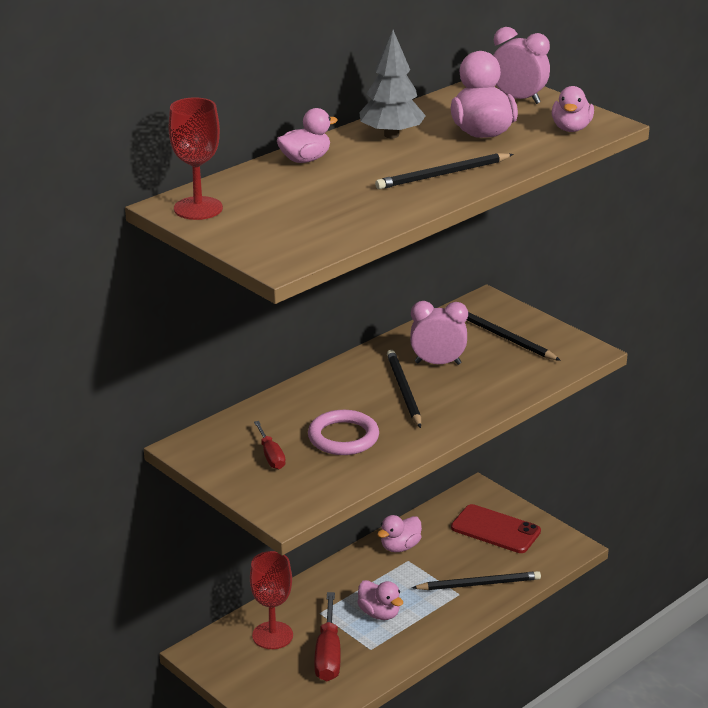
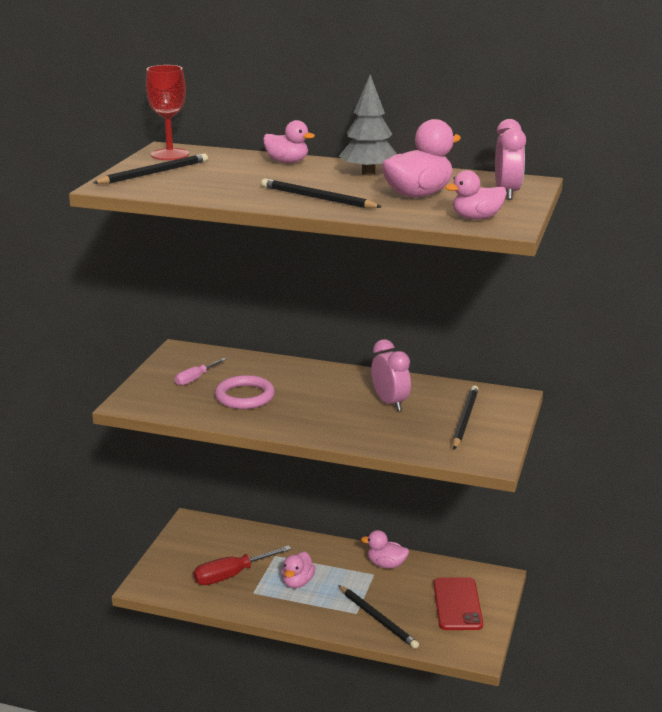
camera: 60 degrees right, 5 degrees down
(270, 455) = (195, 379): red screwdriver -> pink screwdriver
(272, 635) = (232, 544): red goblet -> none
(404, 391) = (334, 401): black pencil -> black pencil (154, 173)

